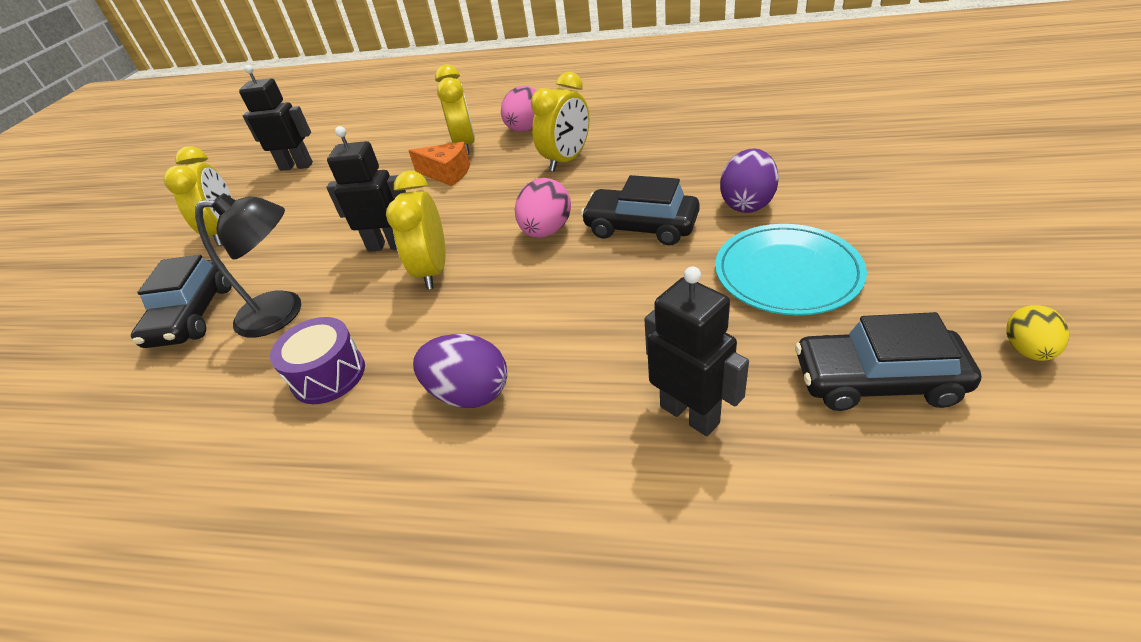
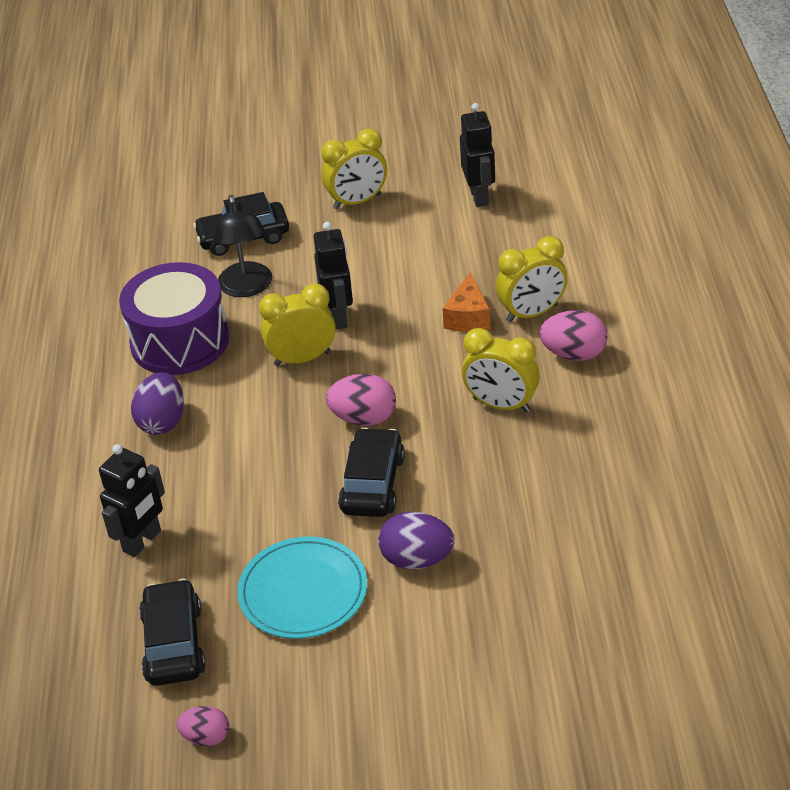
camera: 75 degrees right, 0 degrees up
(328, 375) = (180, 341): purple drum -> purple drum, size x1.81
(1027, 350) = (206, 737): yellow egg -> pink egg

